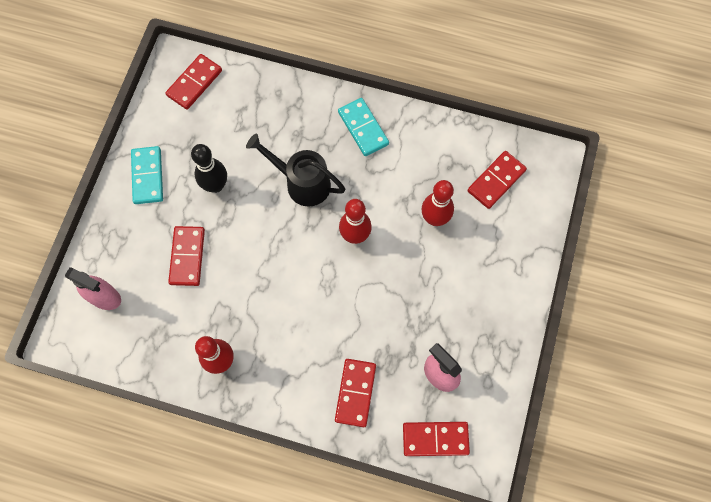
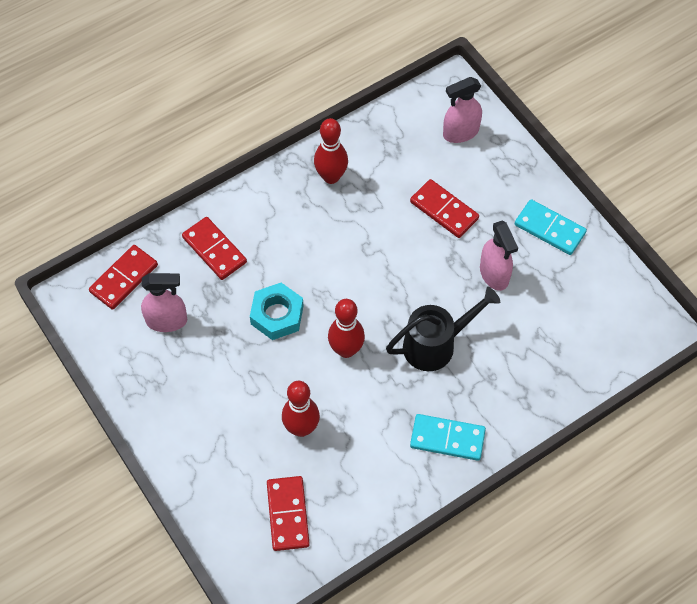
camera: 130 degrees right, 10 degrees down
(194, 83) = (621, 328): red domino -> none
(216, 185) = (494, 274): black bowling pin -> pink spray bottle
(368, 302) = (277, 315): none -> turquoise nut

